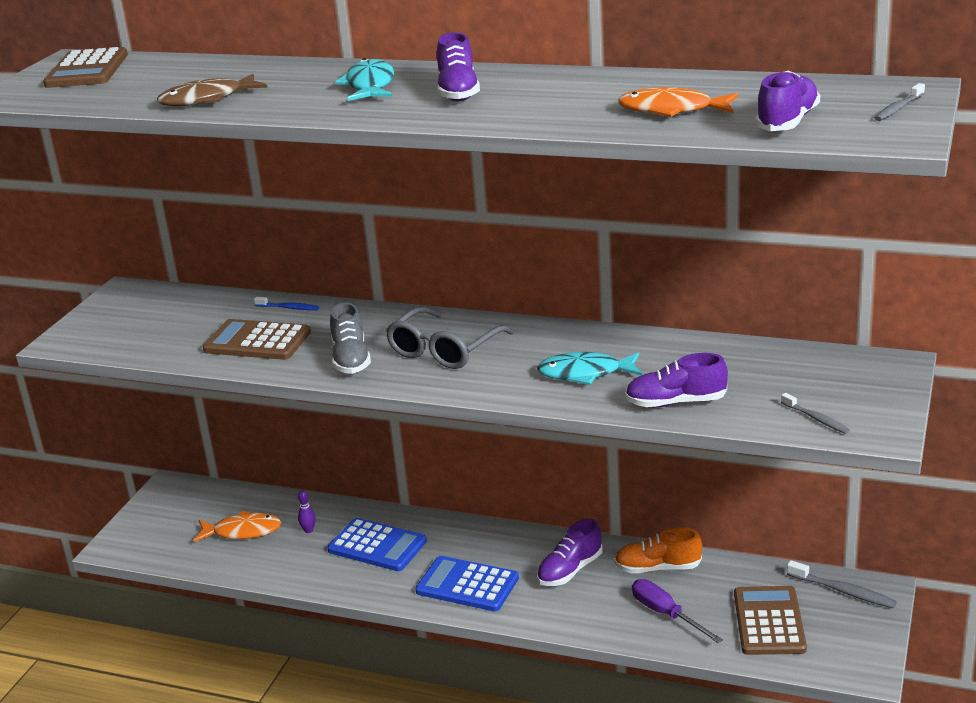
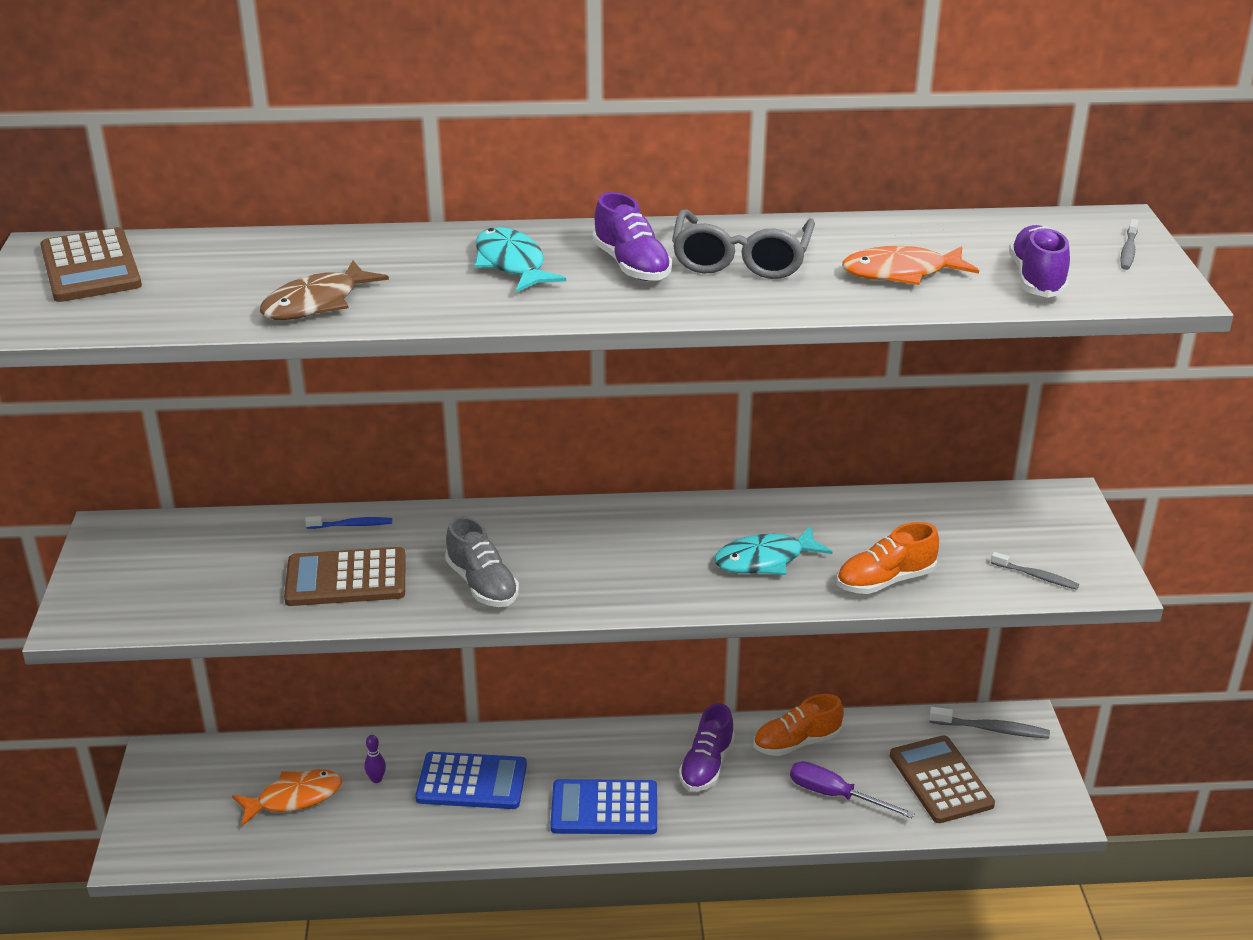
camera: 25 degrees left, 5 degrees up
(444, 350) = (585, 555): grey glasses -> grey glasses (741, 260)
(676, 402) = (885, 581): purple shoe -> orange shoe

